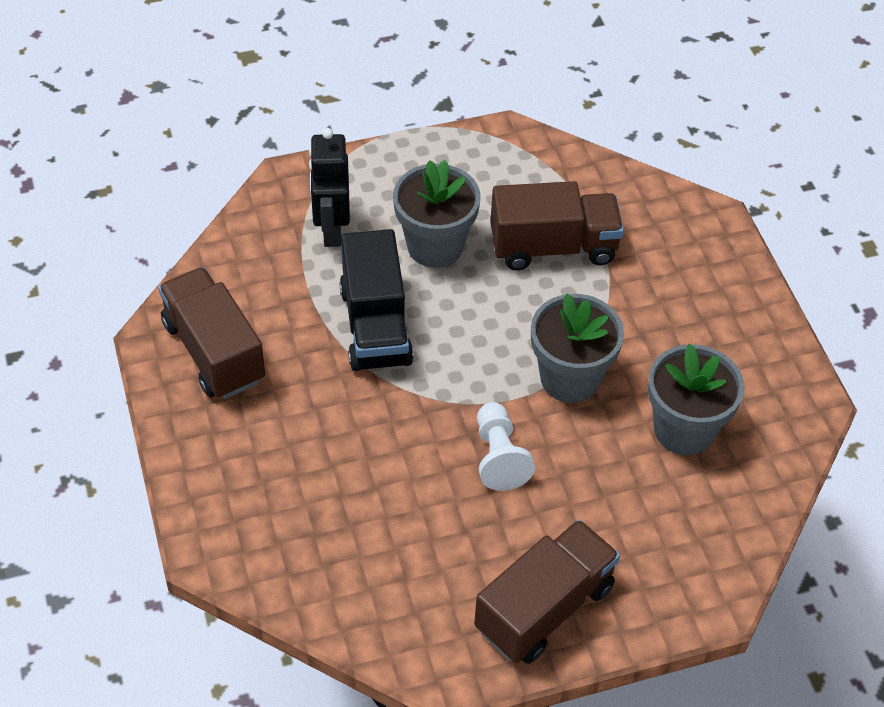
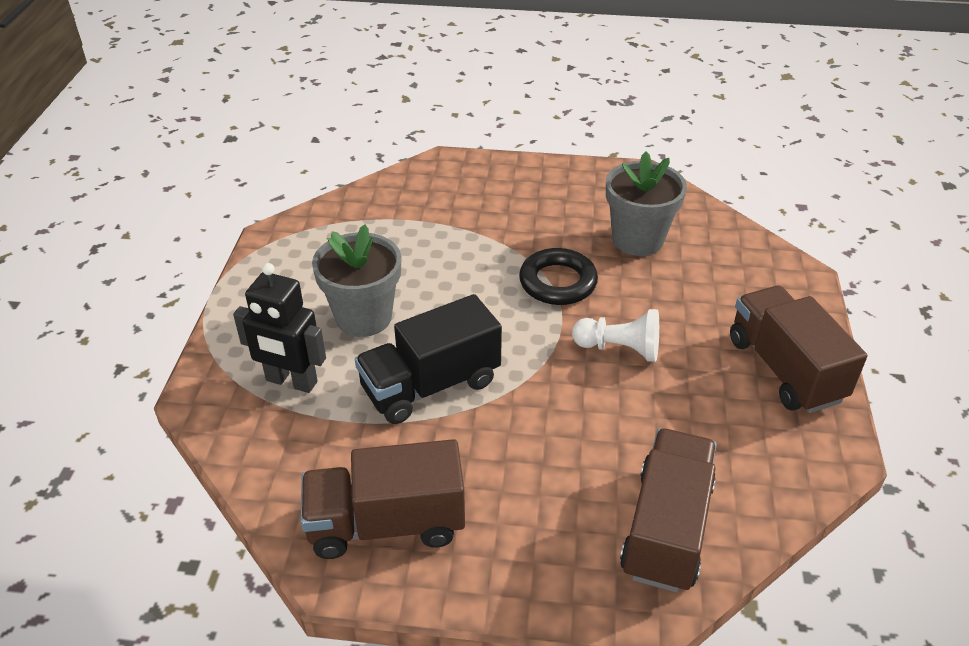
camera: 65 degrees left, 10 degrees down
(375, 326) = (430, 385): black truck -> black truck turned 135 degrees clockwise
(553, 247) = (415, 249): brown truck -> brown truck (666, 529)
(570, 378) = (558, 282): grey flower pot -> black ring

